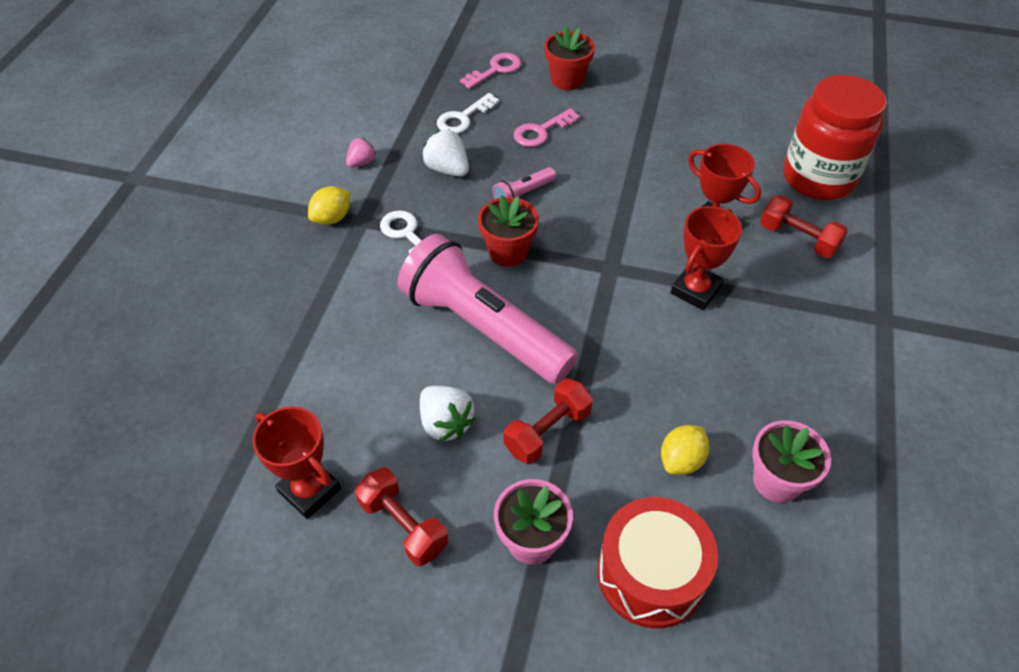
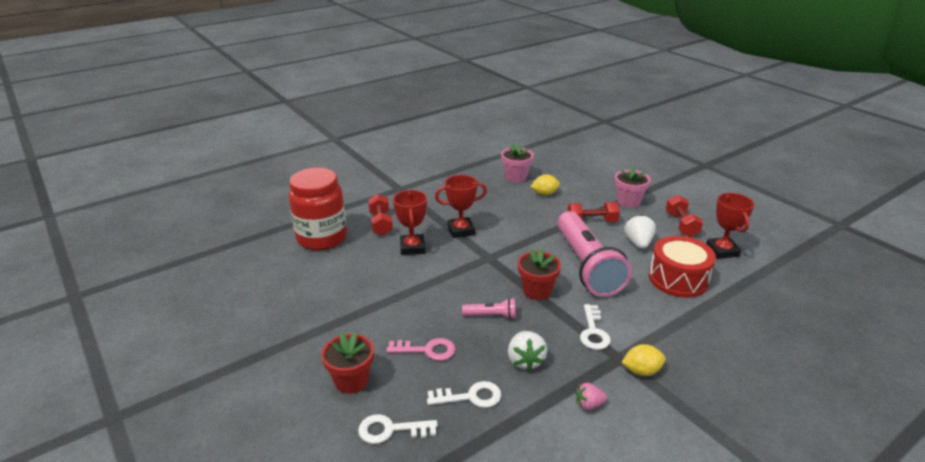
camera: 140 degrees left, 20 degrees down
(495, 70) = (391, 430): pink key -> white key
(651, 574) = (590, 180): red drum -> red drum (678, 279)

